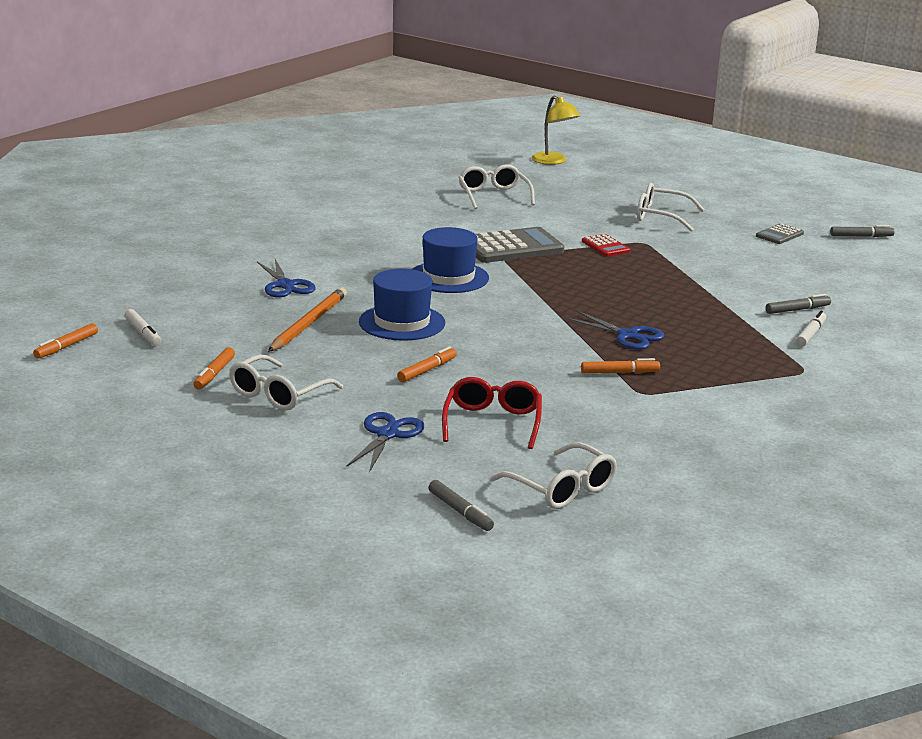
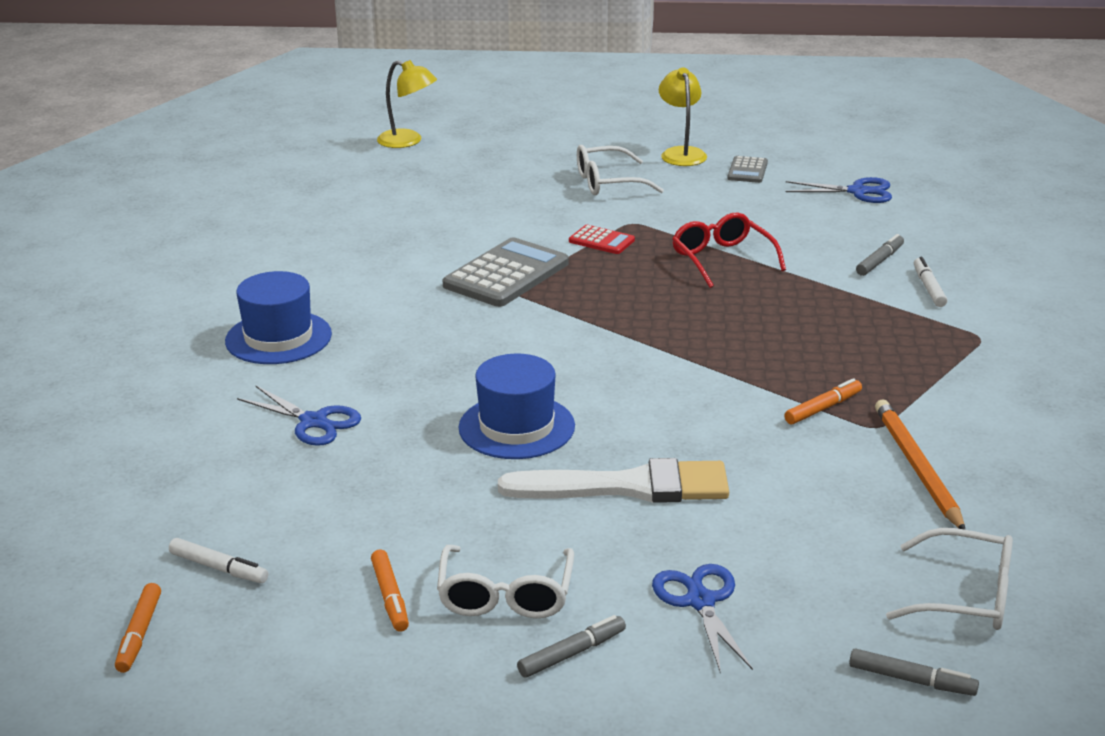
camera: 30 degrees left, 5 degrees up
(308, 323) = (411, 470): orange pencil -> orange pencil (917, 467)
(427, 370) = (628, 487): orange marker -> white brush
(448, 277) = (489, 341): blue hat -> blue hat (278, 338)
(492, 422) = (786, 533): red glasses -> red glasses (722, 259)
(493, 196) = (399, 208): white glasses -> none
(627, 335) = (769, 354): blue scissors -> blue scissors (857, 192)
(744, 213) = (681, 153): none -> yellow lamp
(861, 236) = (821, 149): grey marker -> grey marker (572, 653)

